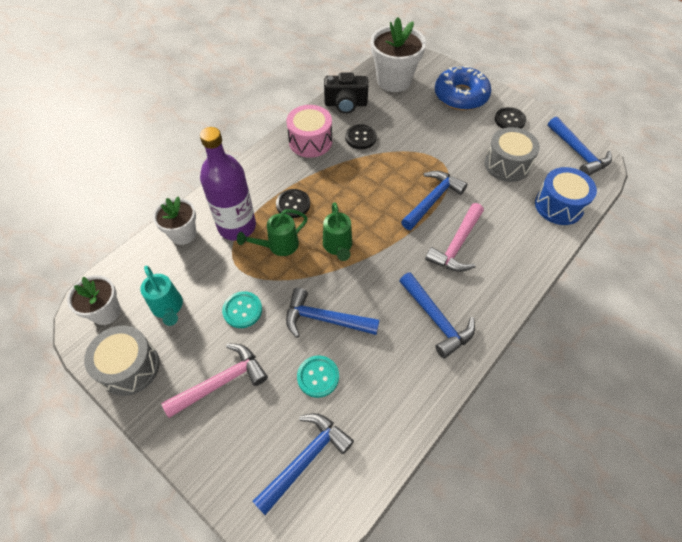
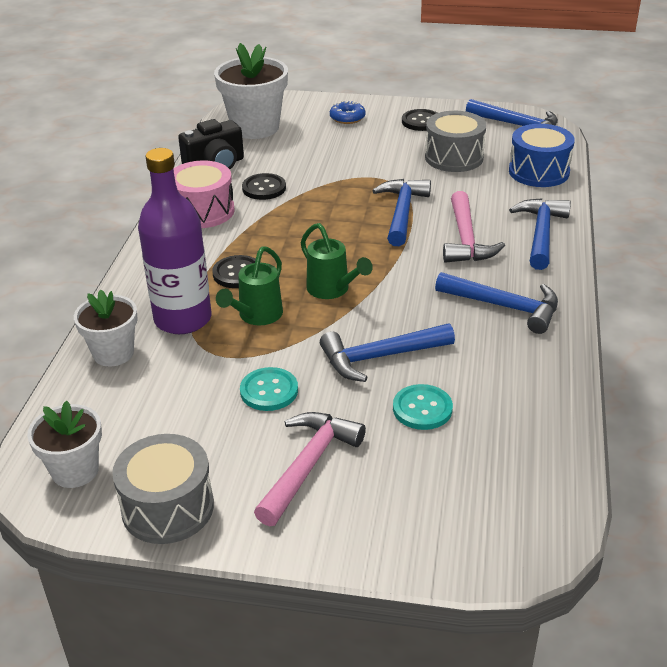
camera: 30 degrees left, 20 degrees down
(168, 308) = (164, 429): turquoise watering can -> none
(305, 459) = (480, 484): blue hammer -> blue hammer (541, 234)
(461, 95) = (347, 118): blue donut -> blue donut, size x0.49

